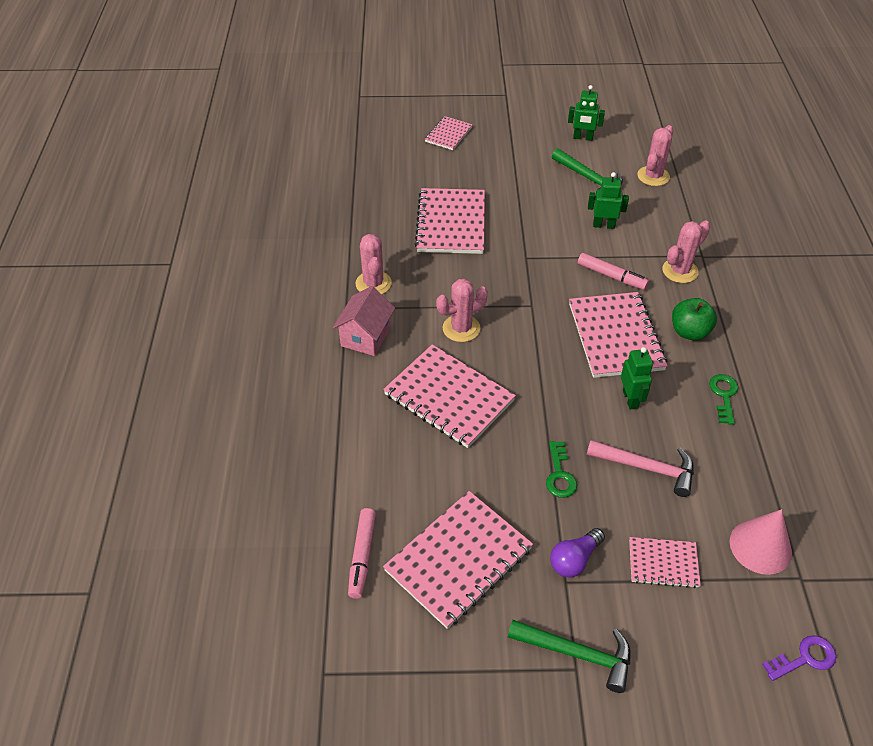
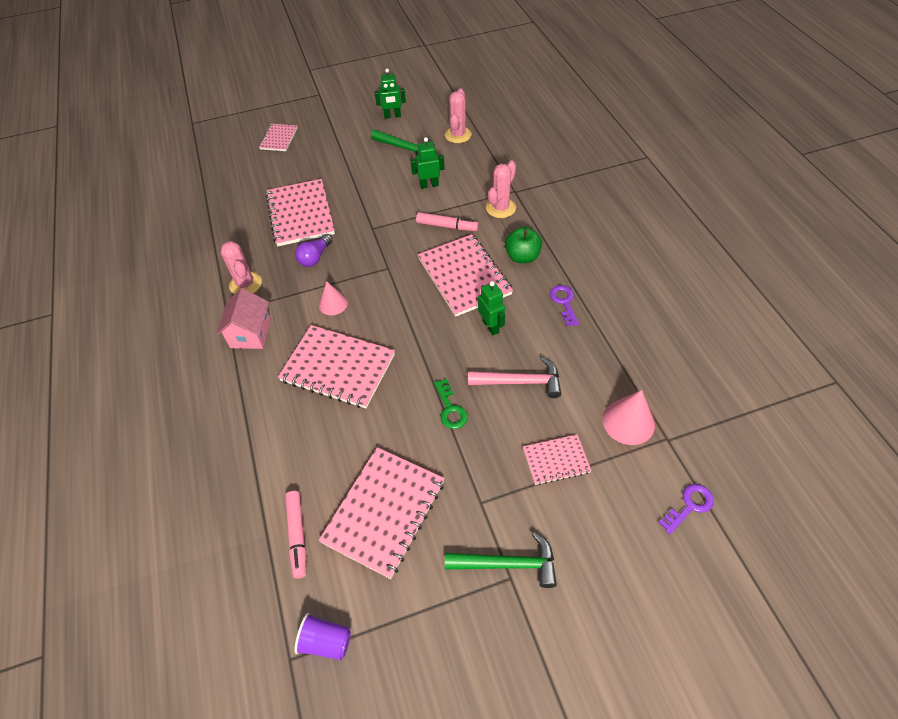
camera: 15 degrees left, 5 degrees up
(364, 669) = (326, 641): none -> purple cup
(461, 328) = (333, 304): pink cactus -> pink cone
(574, 560) = (482, 480): purple light bulb -> purple light bulb (315, 257)
(724, 395) = (564, 302): green key -> purple key

